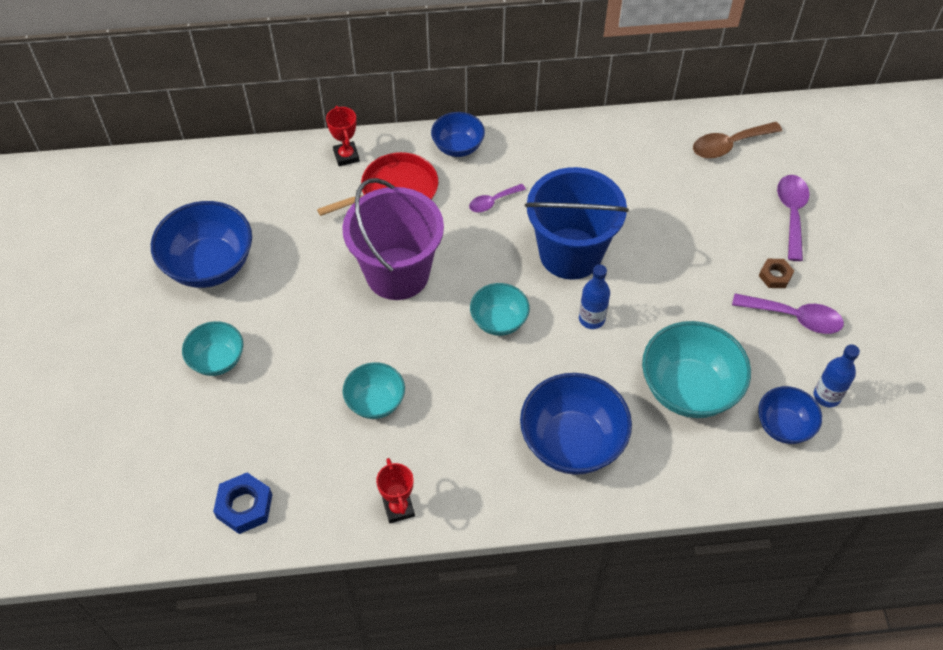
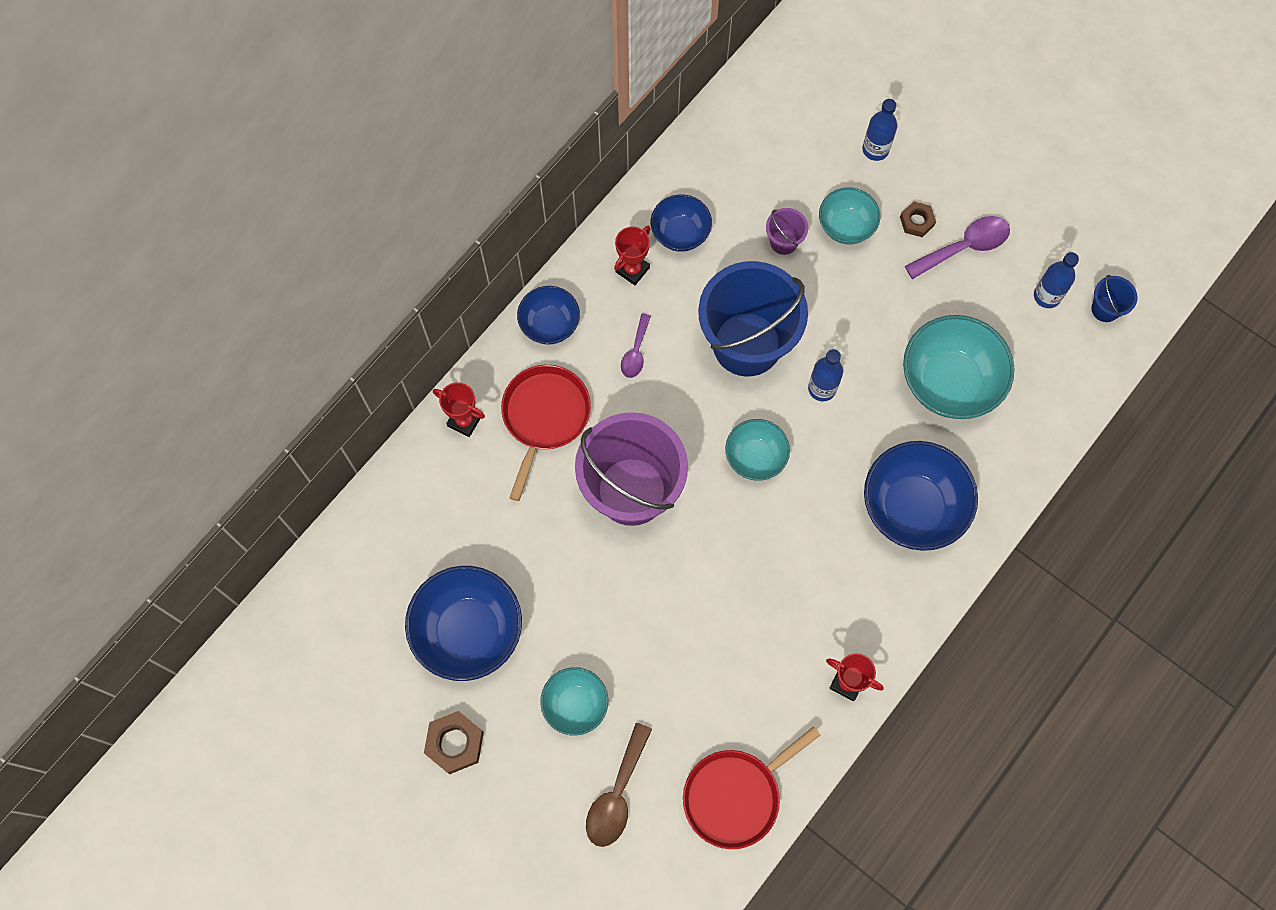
camera: 45 degrees left, 15 degrees up
(126, 317) = (454, 743): none -> brown nut
(244, 506) = (735, 796): blue nut -> red pan
(375, 402) = (737, 617): turquoise bowl -> turquoise bowl (846, 226)
(544, 157) = (632, 270): none -> red trophy
(664, 217) = (783, 242): none -> purple bucket
(729, 145) = (766, 123): brown spoon -> brown spoon (617, 795)
(783, 426) = (1041, 350): blue bowl -> blue bowl (680, 233)
(791, 213) = (875, 149): purple spoon -> blue bottle
(866, 441) = (1105, 309): none -> blue bucket

